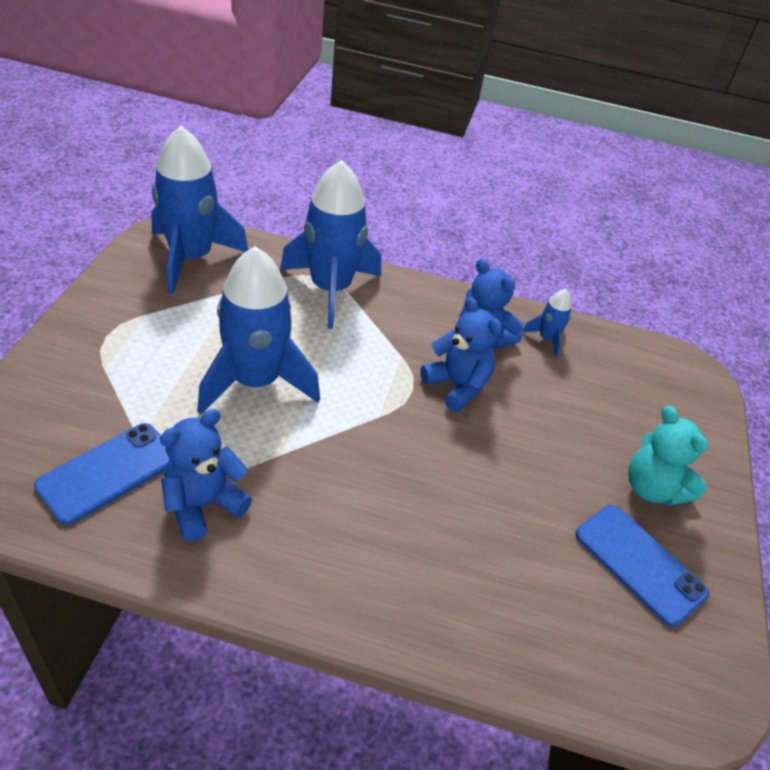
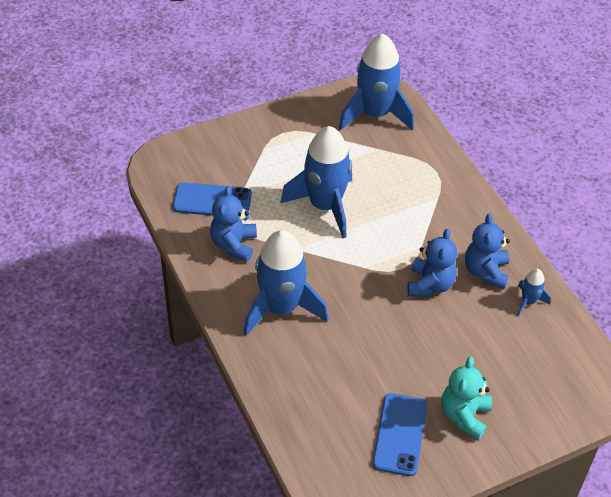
camera: 55 degrees right, 5 degrees up
(203, 505) = (234, 244): blue teddy bear -> blue teddy bear turned 90 degrees counterclockwise
(330, 289) = (432, 182): blue rocket -> blue rocket (281, 308)

